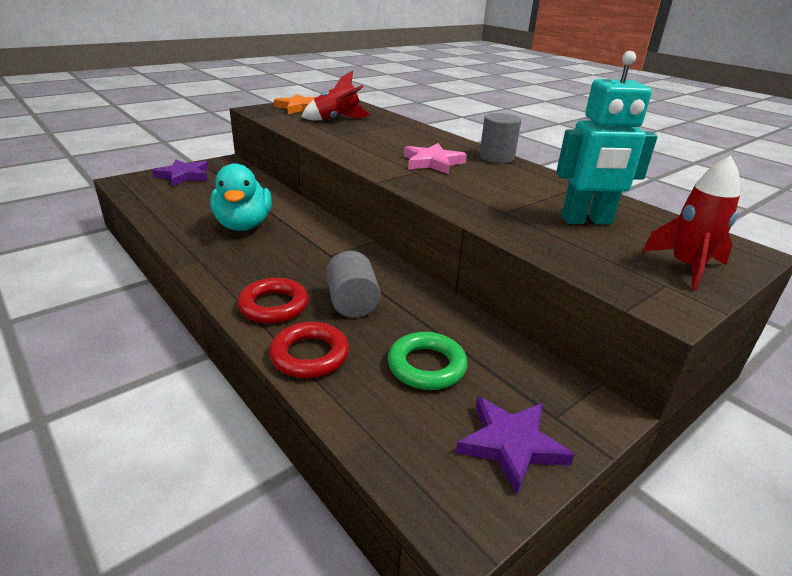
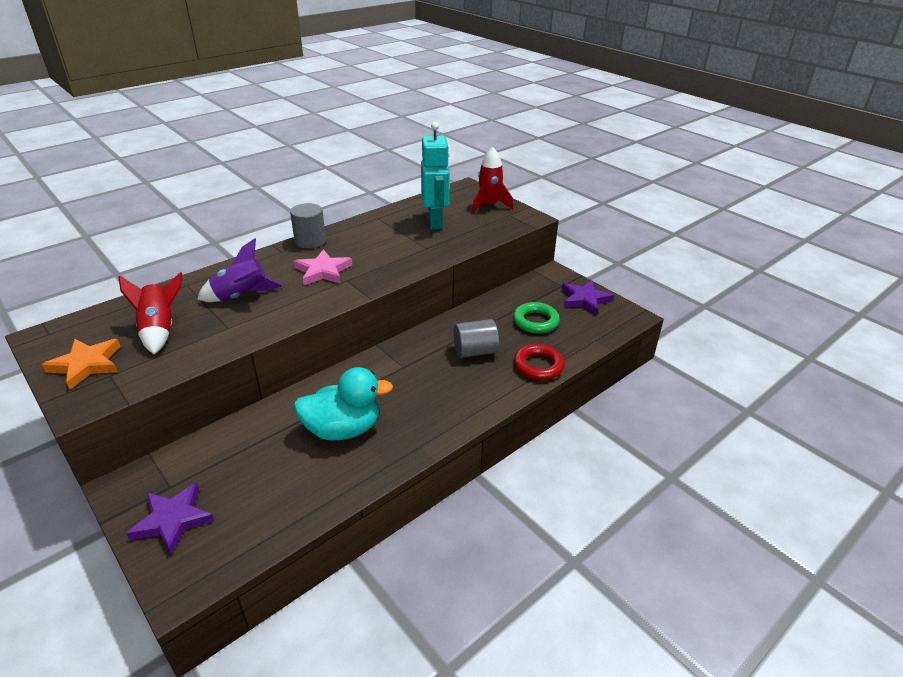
camera: 90 degrees left, 5 degrees up
(273, 306) = (486, 388): red ring -> none
(384, 137) = (241, 296): none -> purple rocket

